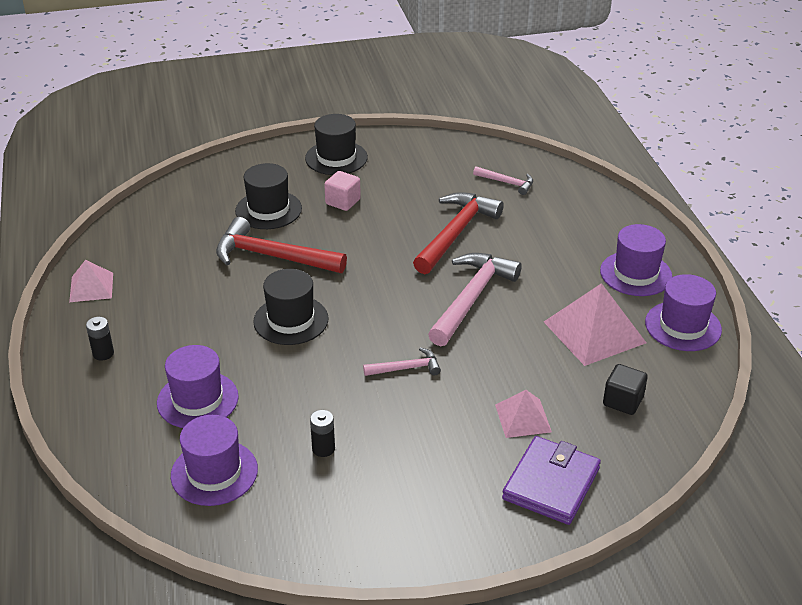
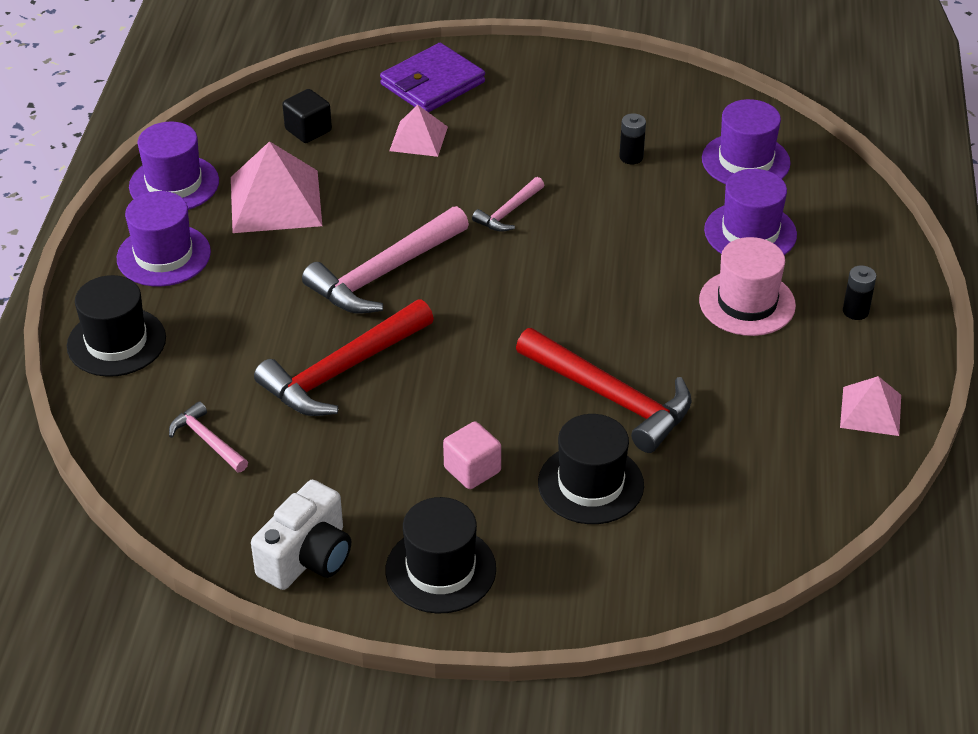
camera: 160 degrees left, 5 degrees up
(190, 340) = (747, 303): none -> pink hat
(291, 320) = (617, 299): black hat -> black hat (116, 342)
(406, 368) = (508, 212): pink hammer -> pink hammer turned 60 degrees counterclockwise
(410, 148) = (307, 557): none -> white camera

